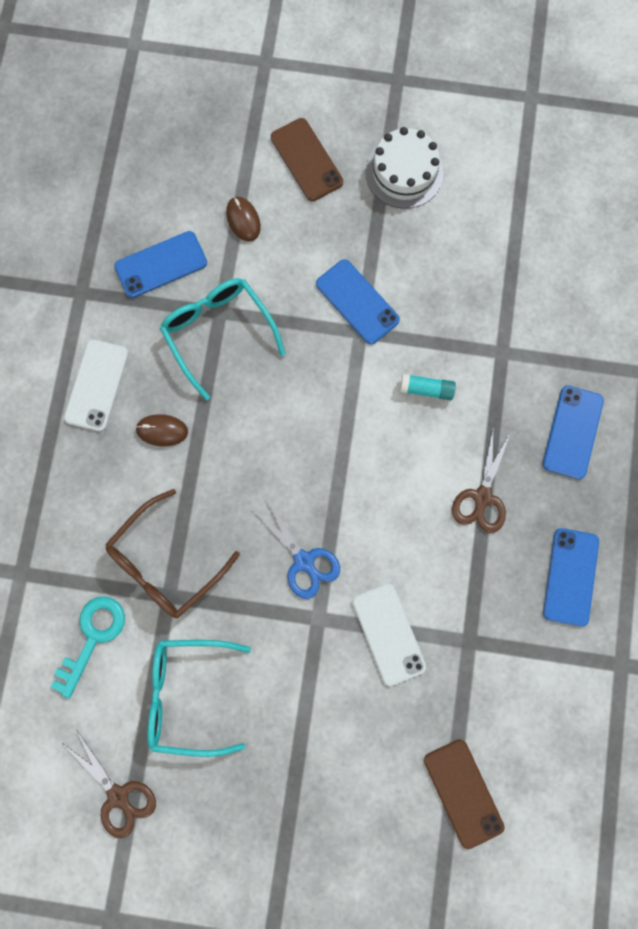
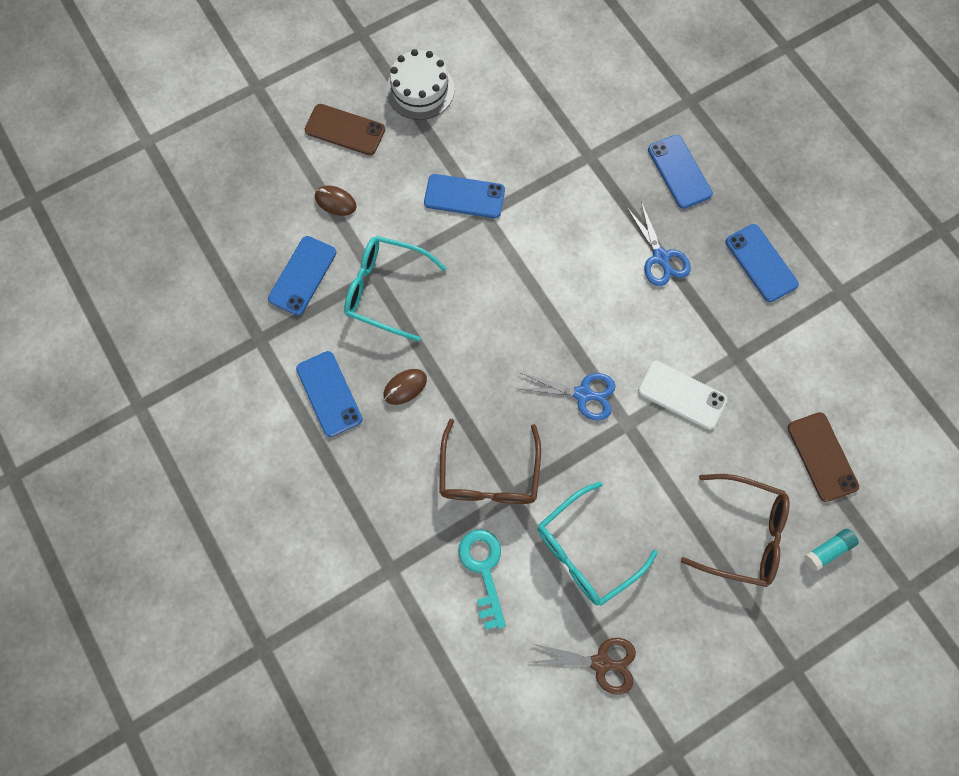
camera: 40 degrees left, 5 degrees down
(96, 385) = (329, 394): white phone -> blue phone
(331, 795) = (741, 533): none -> brown glasses
(426, 389) = (562, 217): turquoise glue stick -> turquoise glue stick (827, 550)
(463, 793) = (822, 457): brown phone -> brown phone turned 45 degrees clockwise
(482, 497) = (660, 257): brown scissors -> blue scissors

